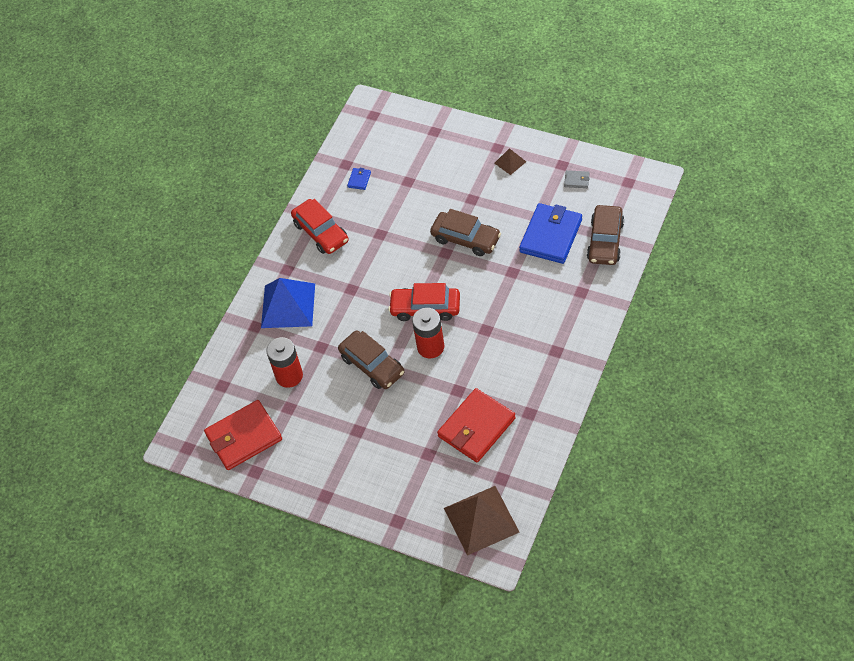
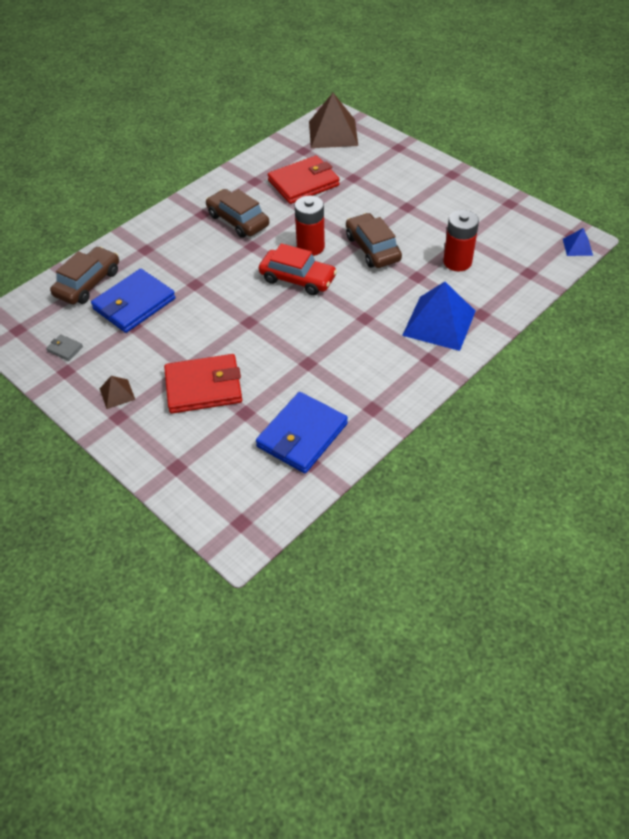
camera: 165 degrees left, 5 degrees down
(181, 433) = (577, 247): none -> blue pyramid
(244, 437) = (515, 228): red wallet -> red wallet (203, 387)
(321, 232) = (375, 387): red car -> none
(359, 180) = (302, 435): blue wallet -> blue wallet, size x2.43
(466, 239) = (219, 328): brown car -> brown car (238, 220)

